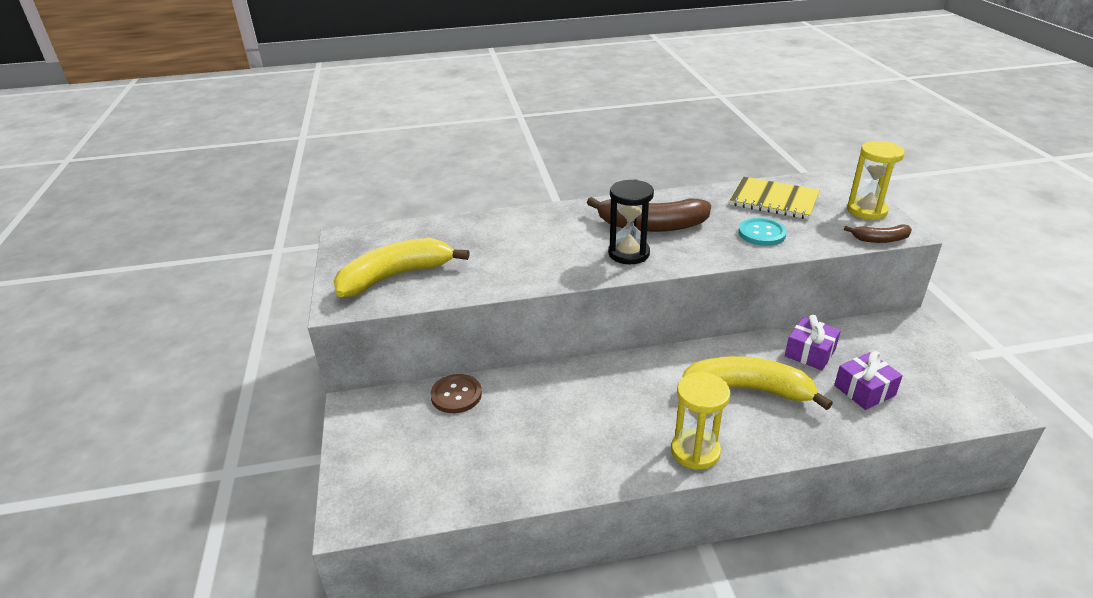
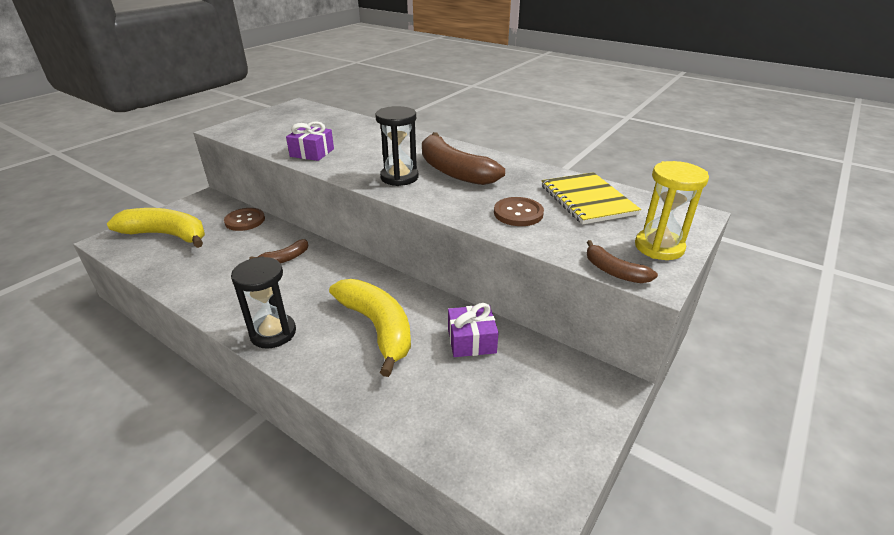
camera: 45 degrees right, 0 degrees up
(396, 276) = (270, 129): yellow banana -> yellow banana (167, 235)
(573, 397) = (285, 258): none -> brown banana
(695, 451) = (273, 333): yellow hourglass -> black hourglass
(761, 233) = (518, 213): turquoise button -> brown button
(864, 390) = (454, 394): purple gift -> purple gift (312, 153)

